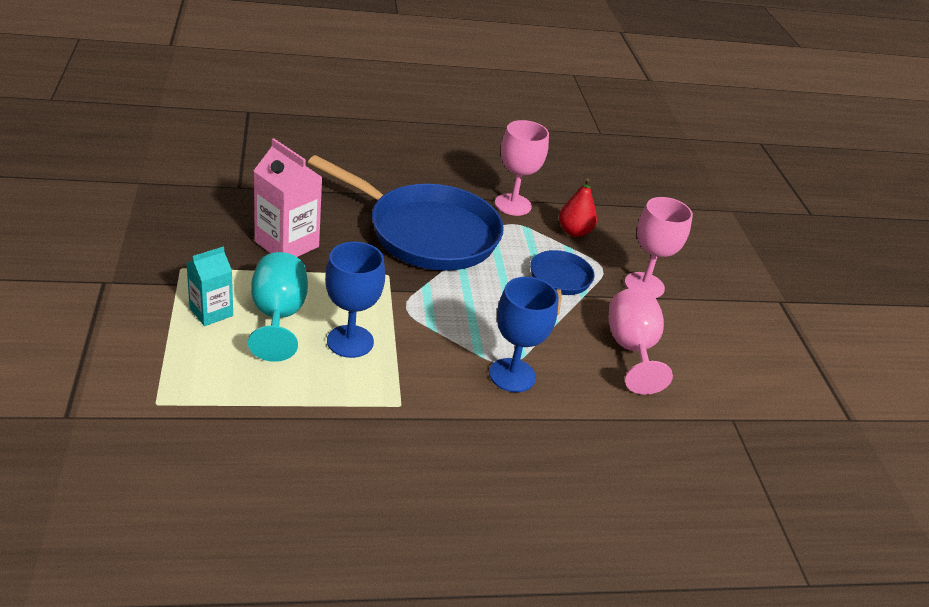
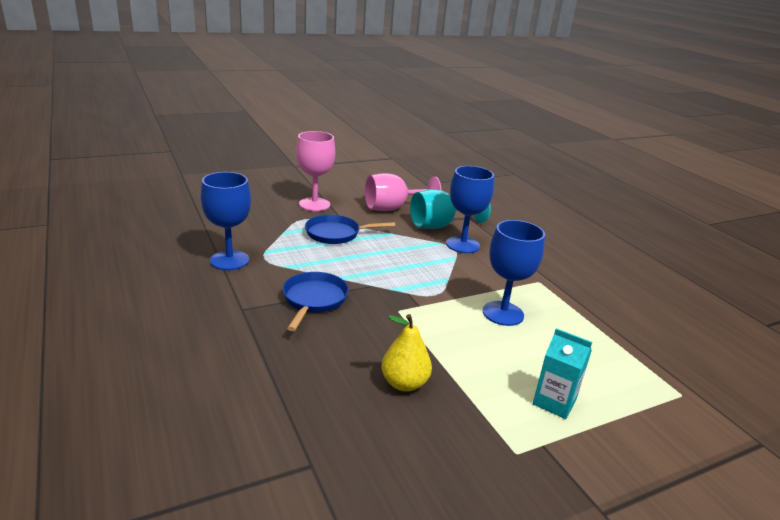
camera: 105 degrees left, 10 degrees down
(278, 316) = (515, 358): turquoise goblet -> turquoise goblet (439, 225)
(286, 244) = (404, 383): pink carton -> yellow pear
(426, 232) = (313, 300): blue pan -> blue pan, size x0.48
(513, 205) = (229, 260): pink goblet -> blue goblet
(574, 232) = (258, 231): red pear -> none

